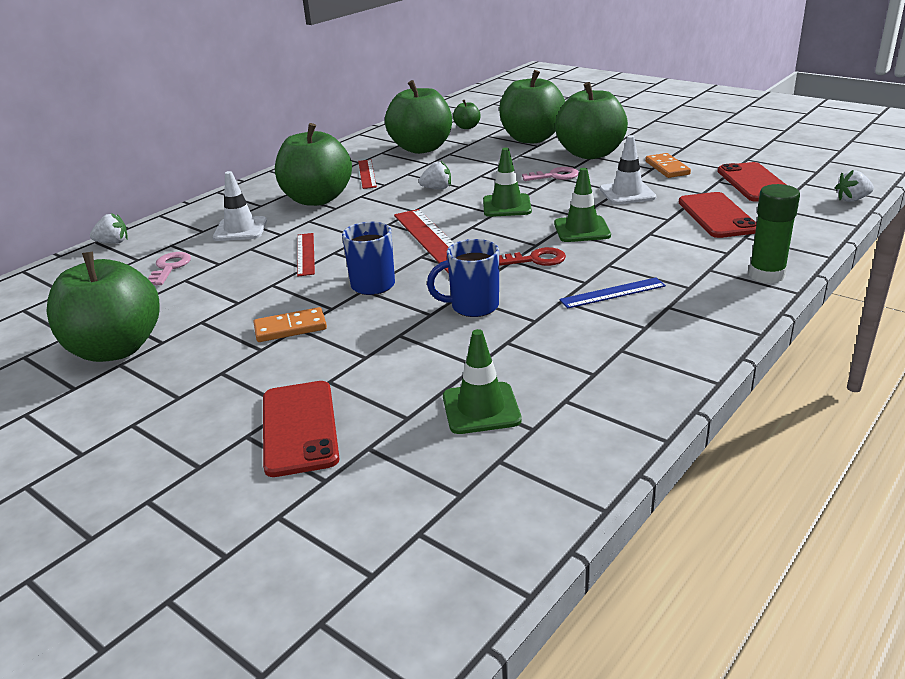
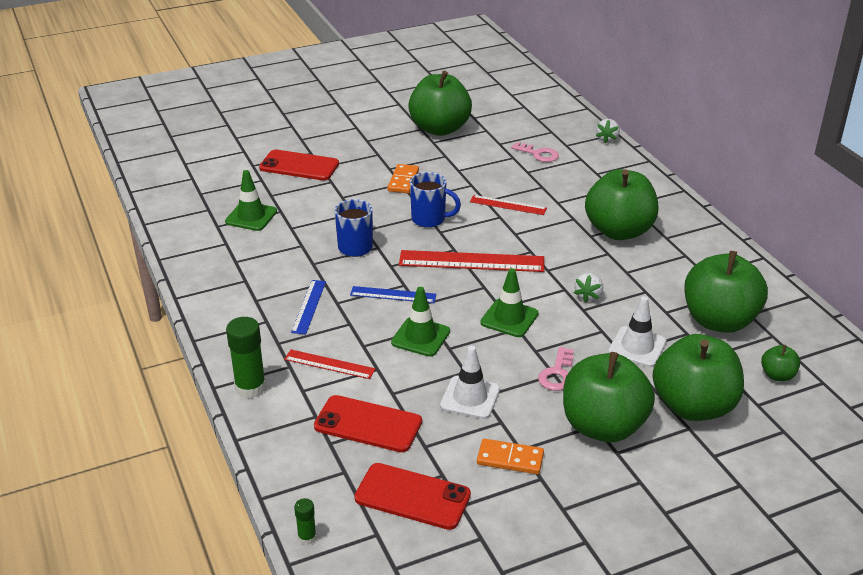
camera: 115 degrees right, 5 degrees up
(240, 229) = (583, 188): white traffic cone -> white traffic cone (637, 347)
(367, 174) = (664, 269): red ruler -> red ruler (329, 364)
(536, 259) = (393, 295): red key -> blue ruler
(852, 199) = (307, 537): white strawberry -> green glue stick

